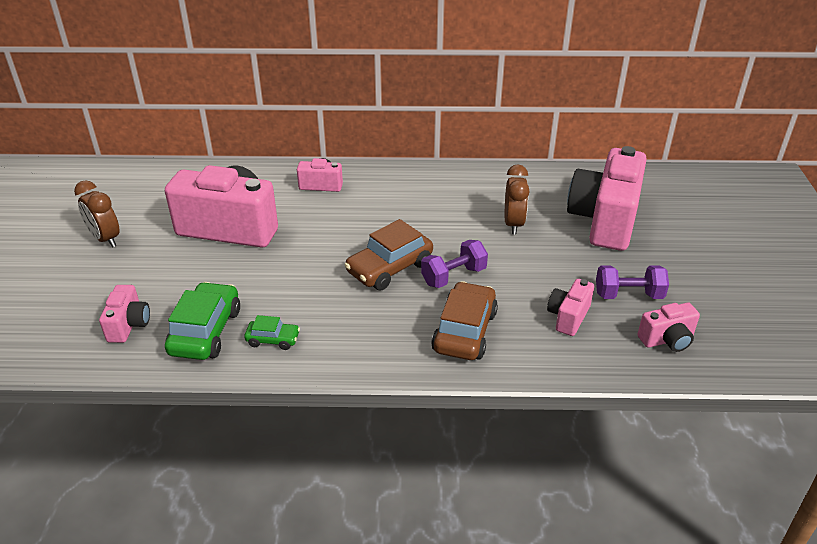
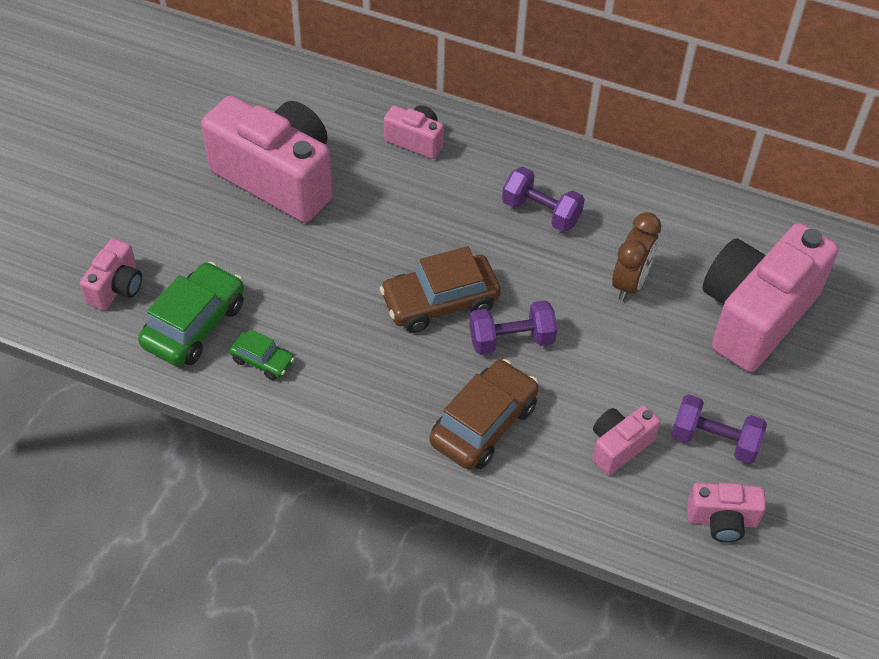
camera: 20 degrees right, 15 degrees up
(105, 239) = (130, 151): brown clock -> none
(430, 202) = (541, 212): none -> purple dumbbell

